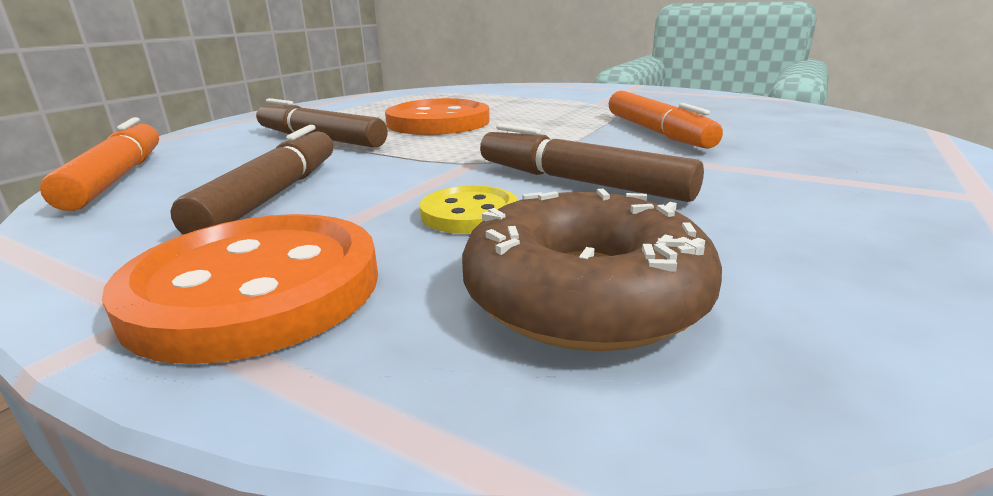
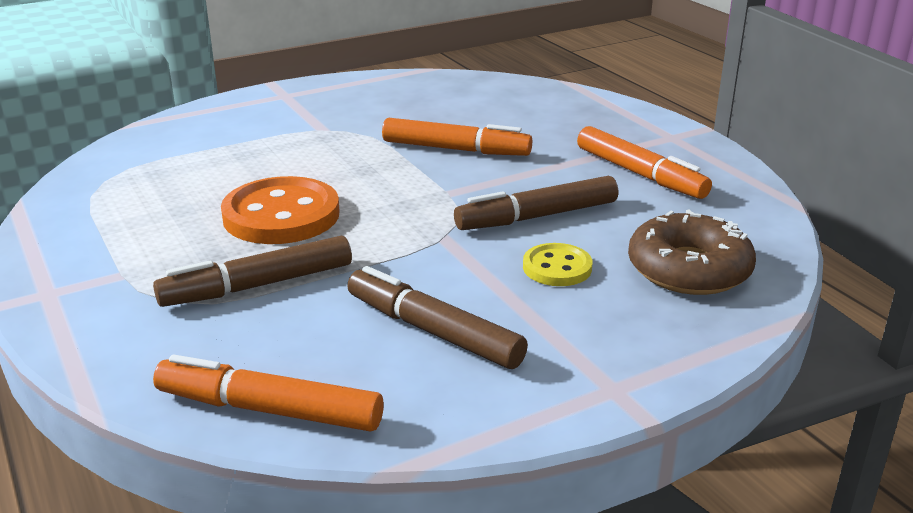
camera: 60 degrees left, 5 degrees up
(256, 289) = (609, 354): orange button -> none
(813, 202) = (640, 174): none -> orange marker

